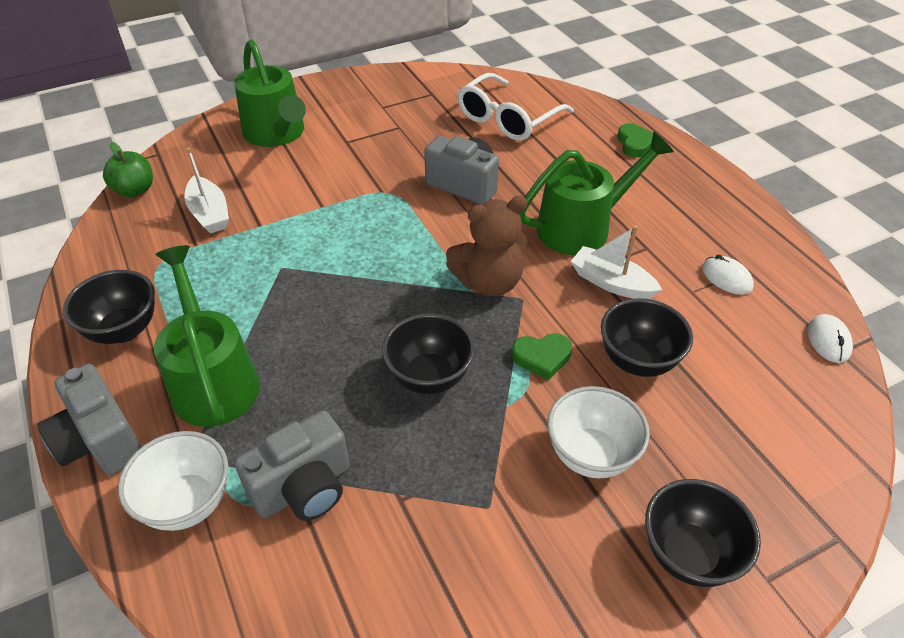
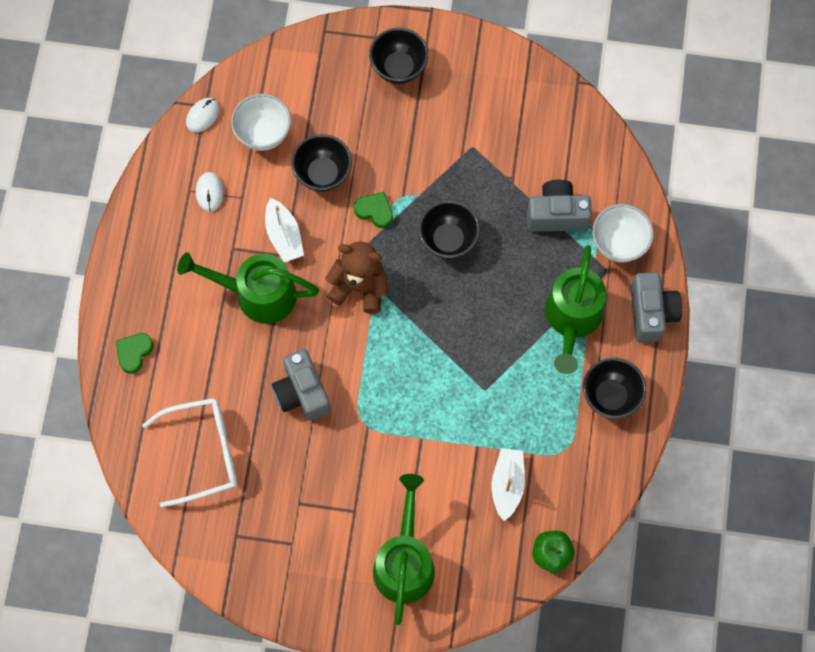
camera: 145 degrees left, 25 degrees up
(591, 455) = (400, 139): white bowl -> white bowl (263, 133)

